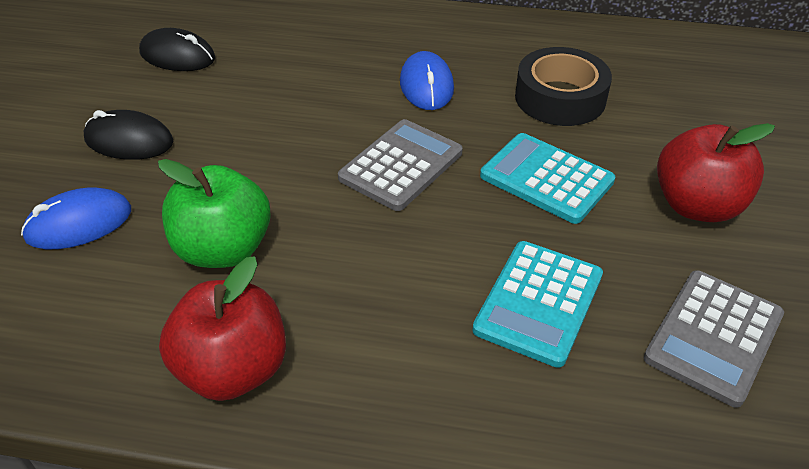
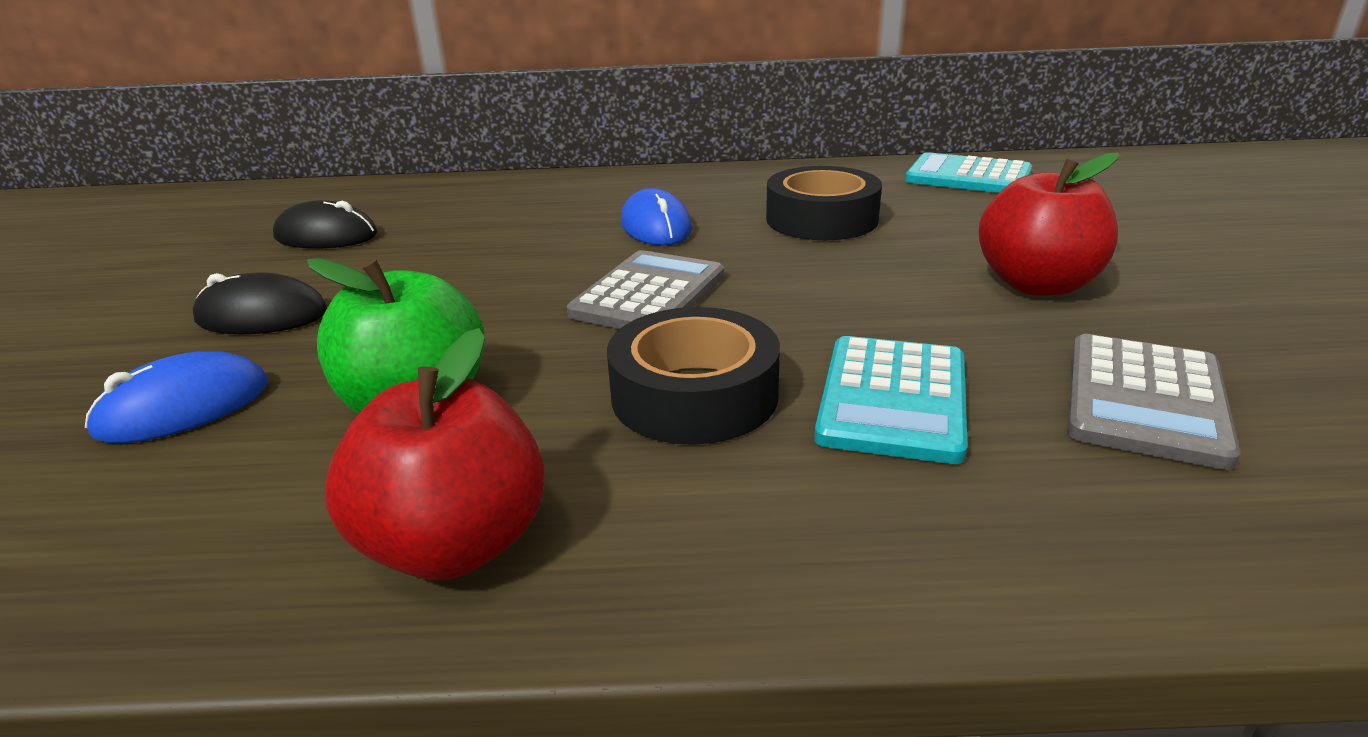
camera: 10 degrees left, 15 degrees down
(406, 273) = (694, 395): none -> black tape
(546, 179) = (840, 284): turquoise calculator -> turquoise calculator (968, 176)

